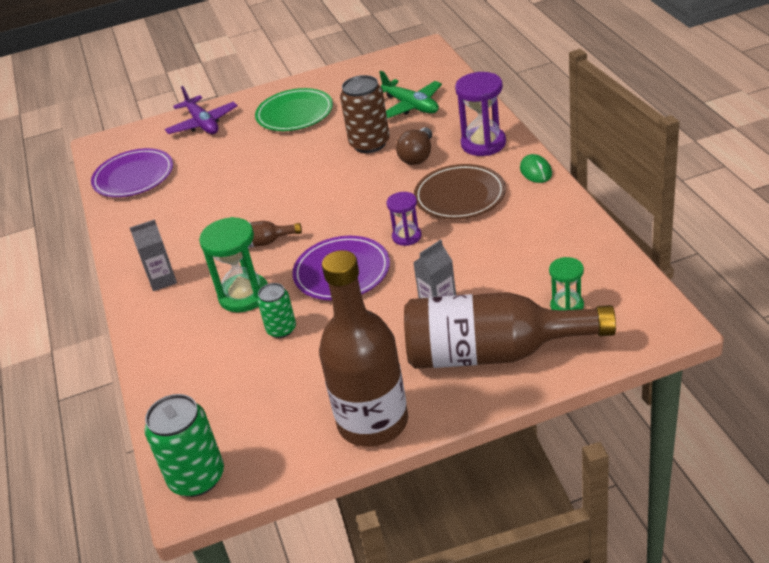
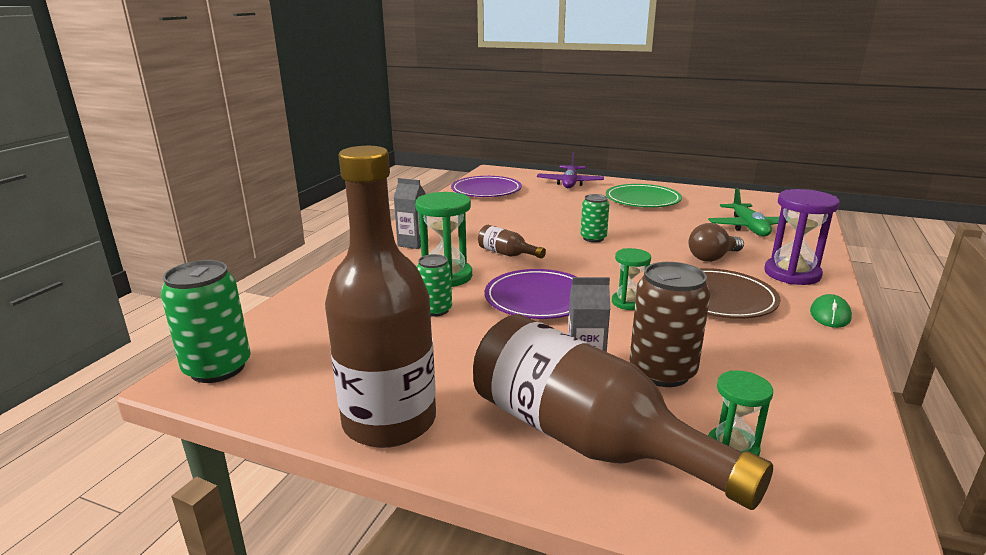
camera: 35 degrees right, 15 degrees down
(308, 185) = (593, 238): none -> green can
(369, 144) = (679, 235): brown can -> brown can (662, 372)
(406, 236) = (628, 302): purple hourglass -> green hourglass

